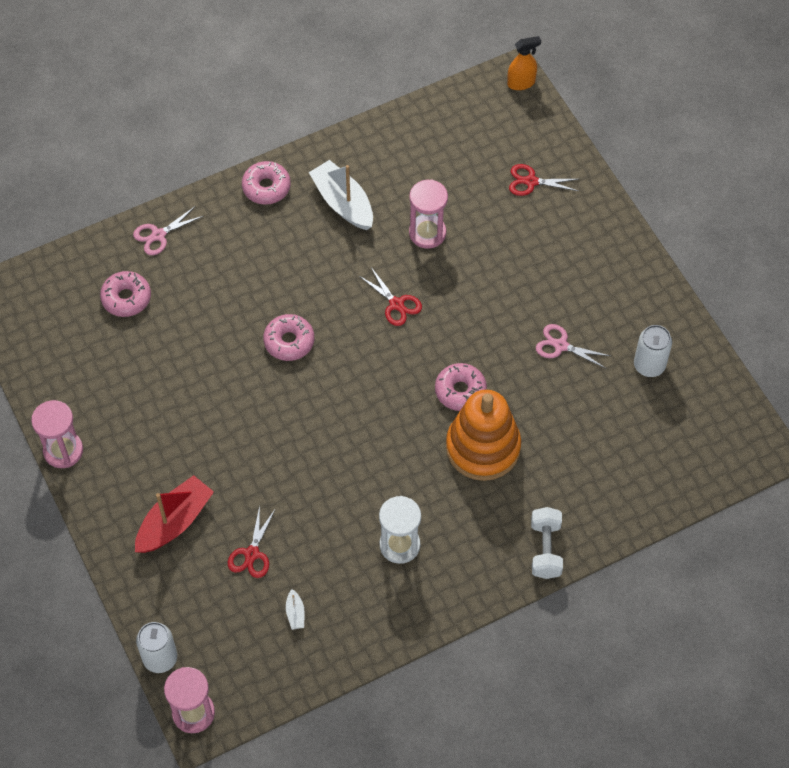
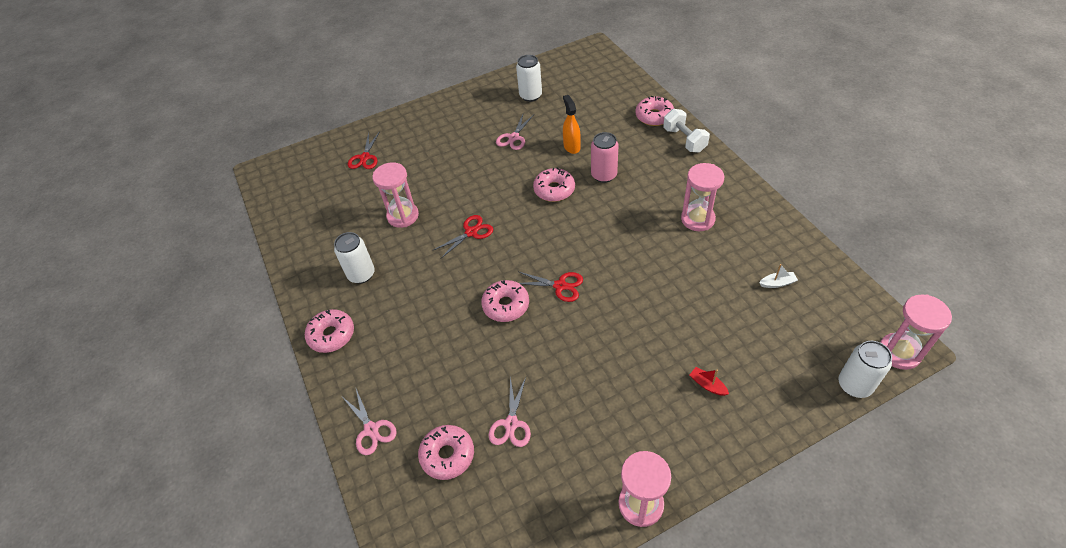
camera: 85 degrees left, 10 degrees down
(151, 348) = (511, 424): none -> pink scissors
(174, 522) = (707, 385): red boat -> red boat, size x0.43
(252, 554) = (728, 319): red scissors -> red scissors (560, 286)
(343, 203) = (361, 274): white boat -> white can
(399, 545) = (697, 219): white hourglass -> pink hourglass
(483, 447) = (604, 175): orange stacking toy -> pink can
(521, 83) = (269, 166): orange spray bottle -> orange spray bottle (571, 146)
(545, 549) = (684, 140): white dumbbell -> white dumbbell turned 60 degrees clockwise
(597, 517) = (654, 116): none -> pink donut

